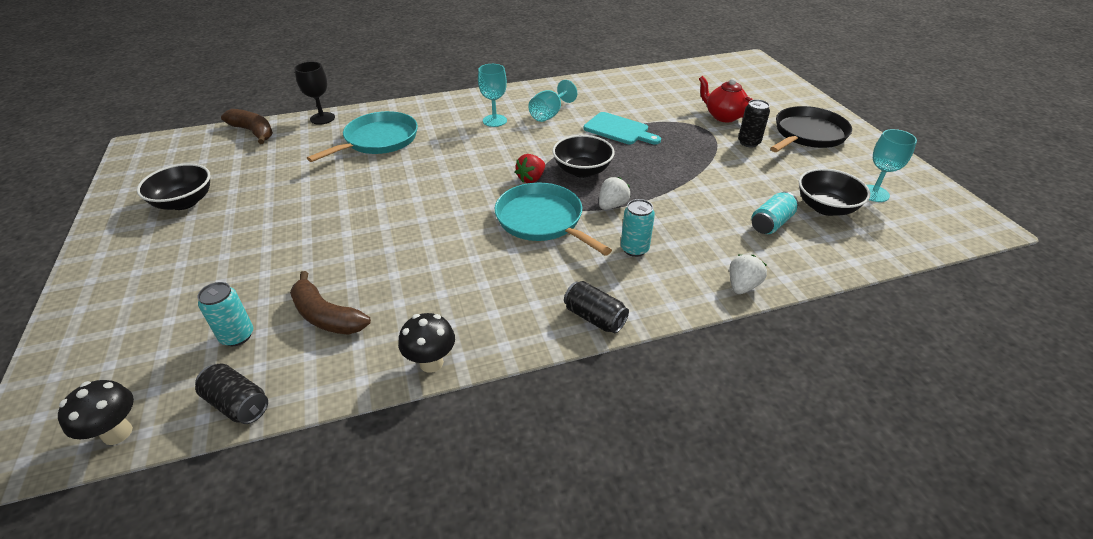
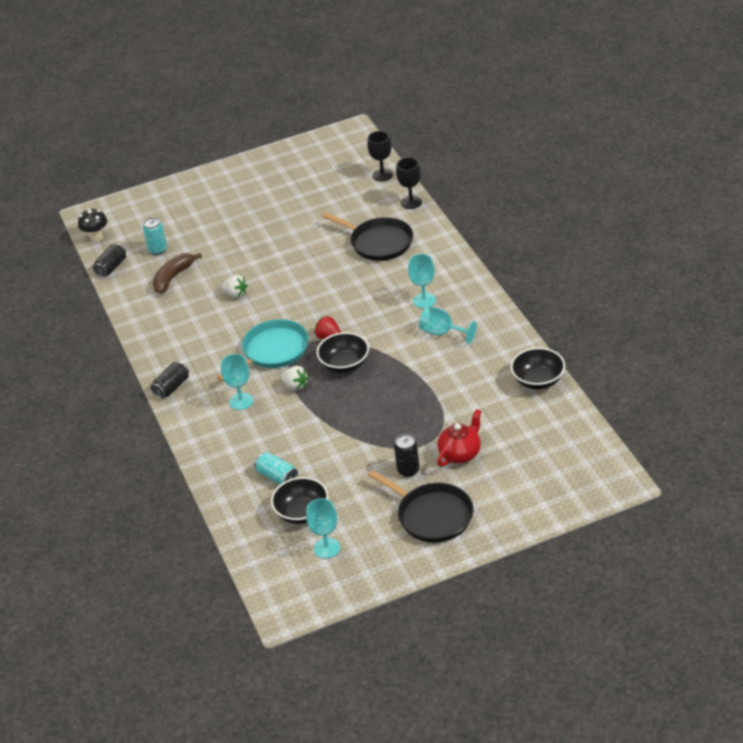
camera: 90 degrees right, 0 degrees up
(184, 202) = (283, 181): black bowl -> black bowl (538, 380)
(253, 132) = (382, 175): brown banana -> black goblet
(378, 140) = (379, 242): turquoise pan -> black pan
(431, 363) = (136, 327): black mushroom -> none
(619, 130) = (419, 381): turquoise cutting board -> none
(634, 249) = (241, 401): turquoise can -> turquoise goblet
(742, 286) = (202, 456): white strawberry -> white strawberry (235, 294)

